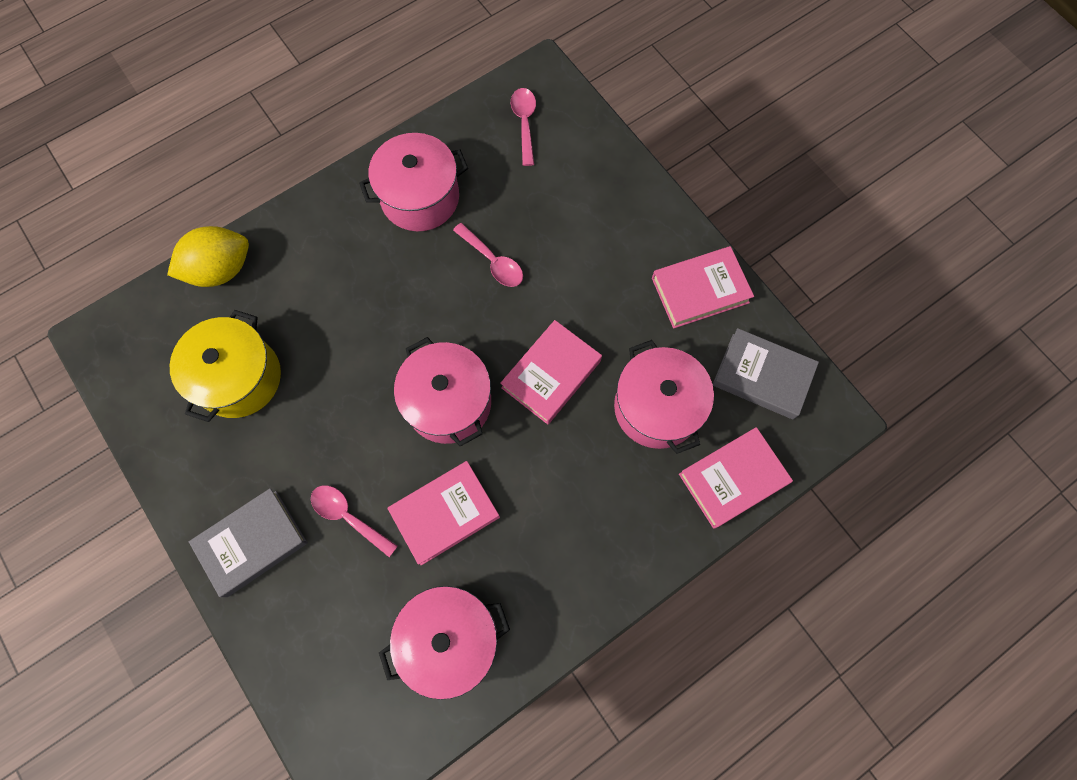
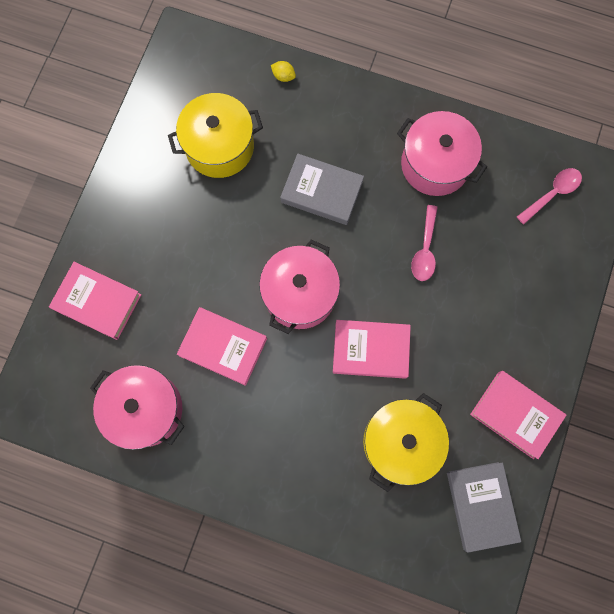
camera: 55 degrees right, 5 degrees up
(221, 269) = (283, 76): yellow lemon -> yellow lemon, size x0.41
(252, 543) = (121, 239): grey book -> grey book (321, 192)
(349, 517) = (178, 286): pink spoon -> none
(656, 407) = (400, 442): pink pot -> yellow pot
(732, 479) = (386, 532): pink book -> pink book (97, 302)

